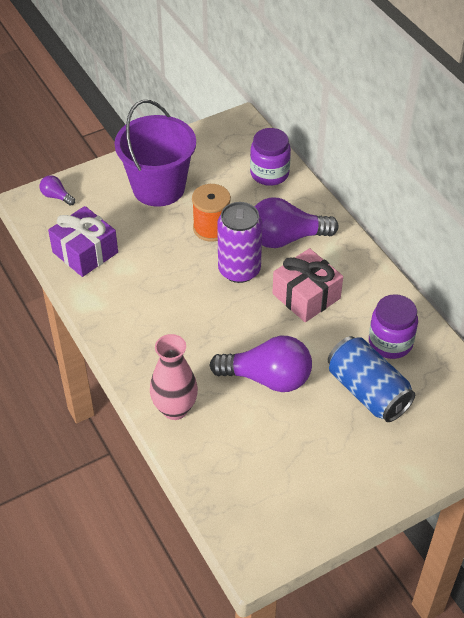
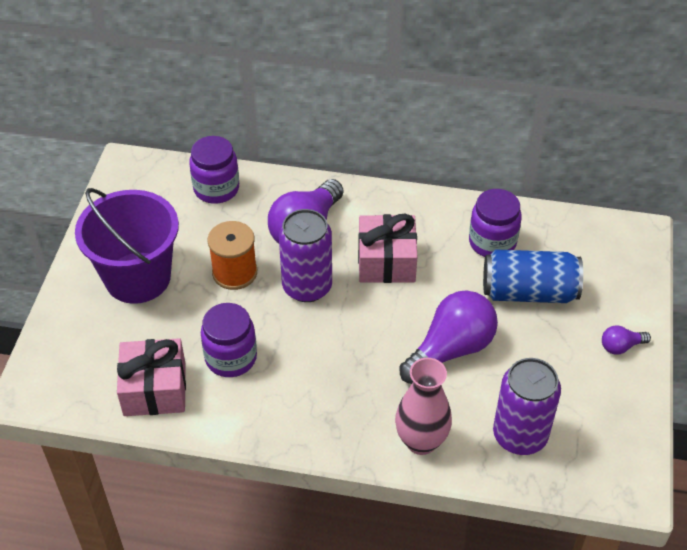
camera: 50 degrees left, 0 degrees up
(56, 196) = (51, 365): purple light bulb -> purple light bulb (621, 346)
(85, 252) = (154, 389): purple gift -> pink gift
(144, 271) = (231, 358): none -> purple jar
(234, 462) = (520, 435): none -> purple can

